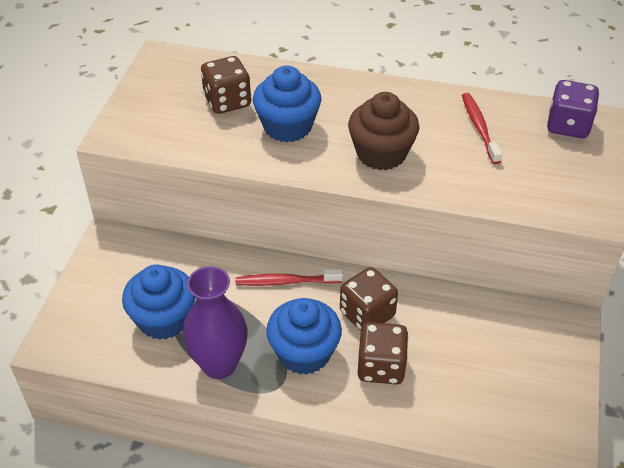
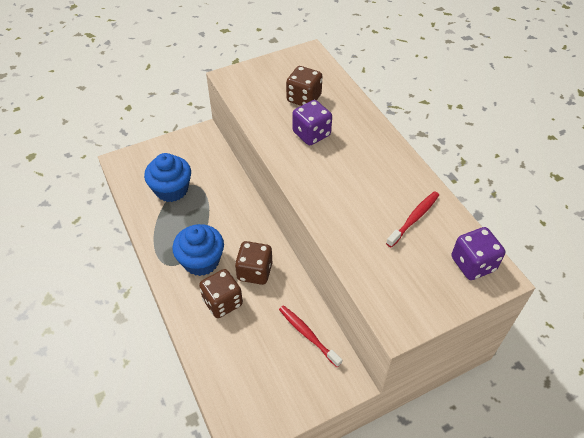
camera: 50 degrees right, 5 degrees up
(219, 364) = (162, 231): purple vase -> none
(286, 282) = (243, 221): red toothbrush -> red toothbrush (308, 335)
(287, 127) = (311, 134): blue cupcake -> purple dice
(381, 154) = (335, 187): brown cupcake -> none

